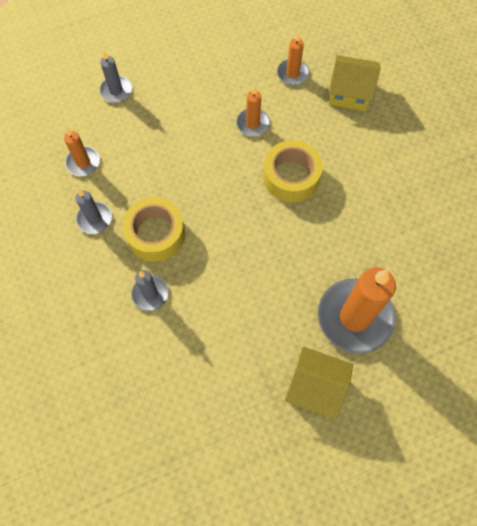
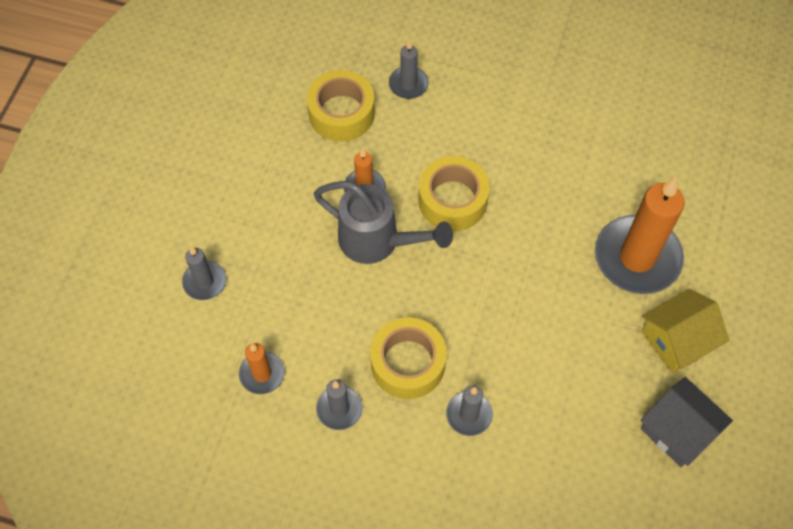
camera: 50 degrees left, 5 degrees down
(223, 157) = (377, 241): none -> grey watering can
(247, 434) = (678, 430): none -> grey house
(292, 73) = (341, 113): orange candle -> yellow tape
(349, 92) = (408, 84): yellow house -> grey candle

